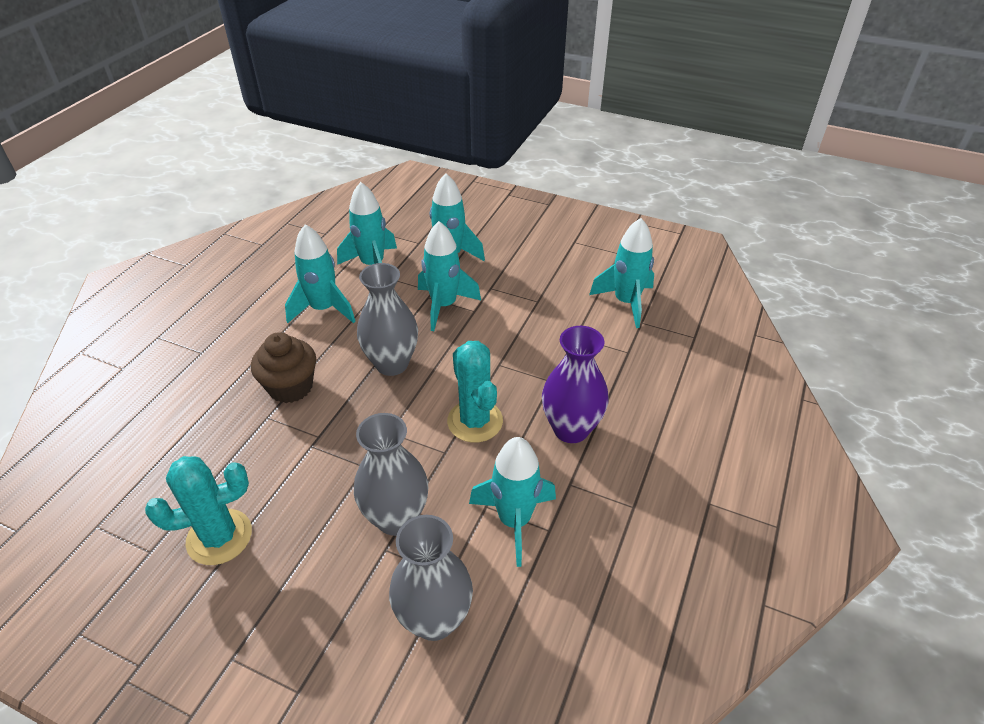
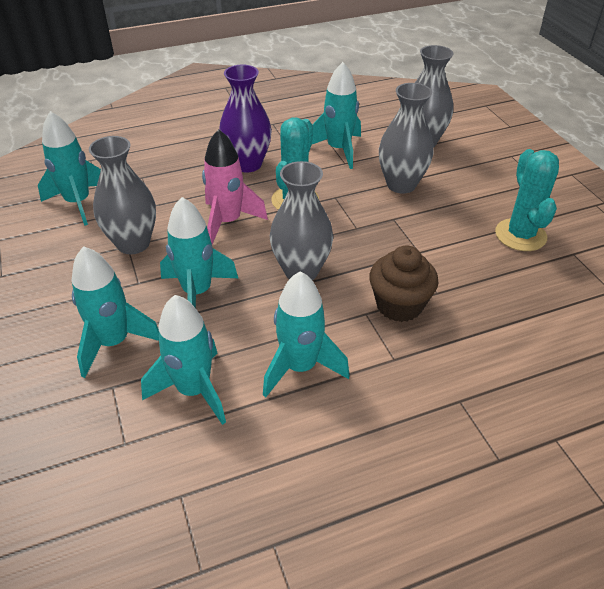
camera: 135 degrees left, 0 degrees up
(219, 537) = (520, 235): turquoise cactus -> turquoise cactus turned 60 degrees clockwise
(499, 363) = (228, 222): none -> pink rocket
(536, 304) = (133, 243): none -> grey vase

